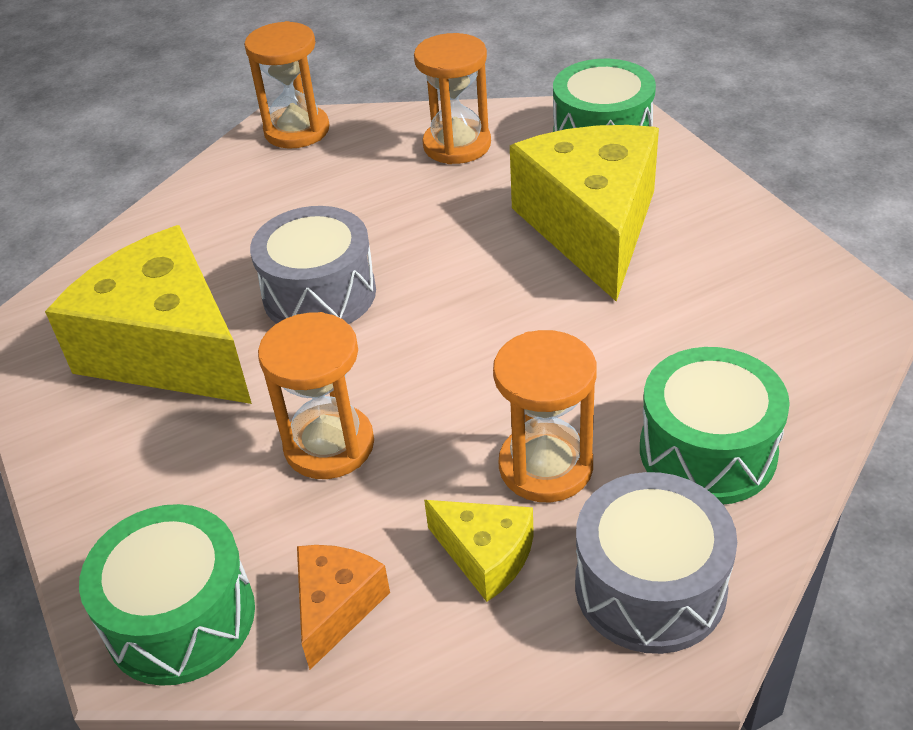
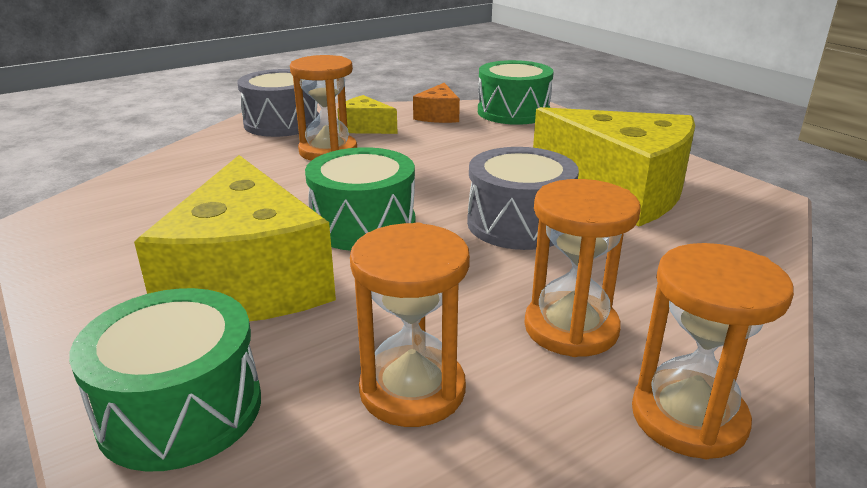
camera: 170 degrees right, 15 degrees down
(329, 445) = (467, 155): orange hourglass -> orange hourglass (571, 328)
(707, 451) = (224, 158): green drum -> green drum (363, 224)

